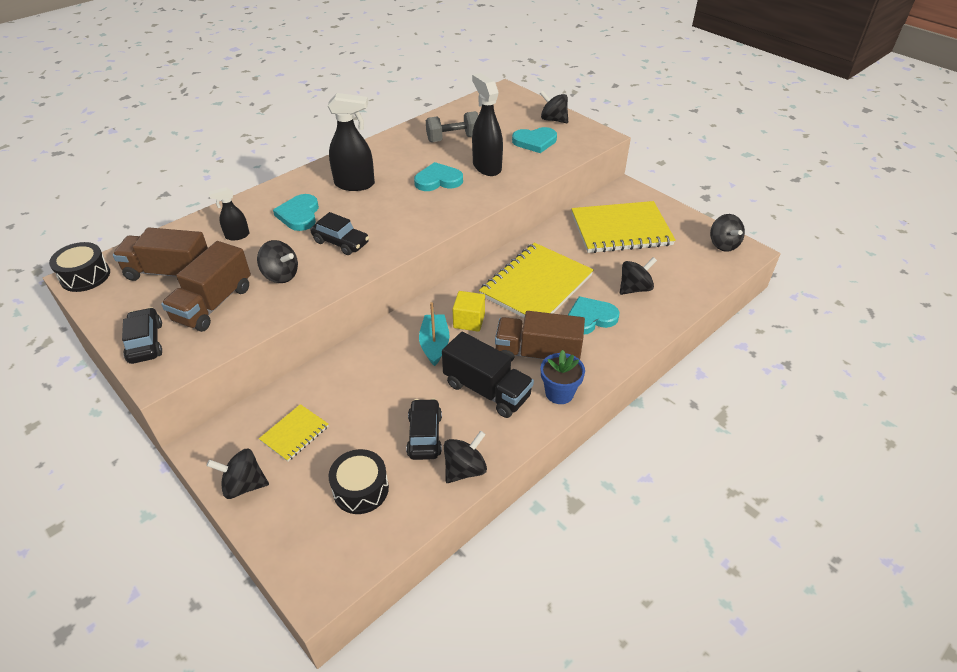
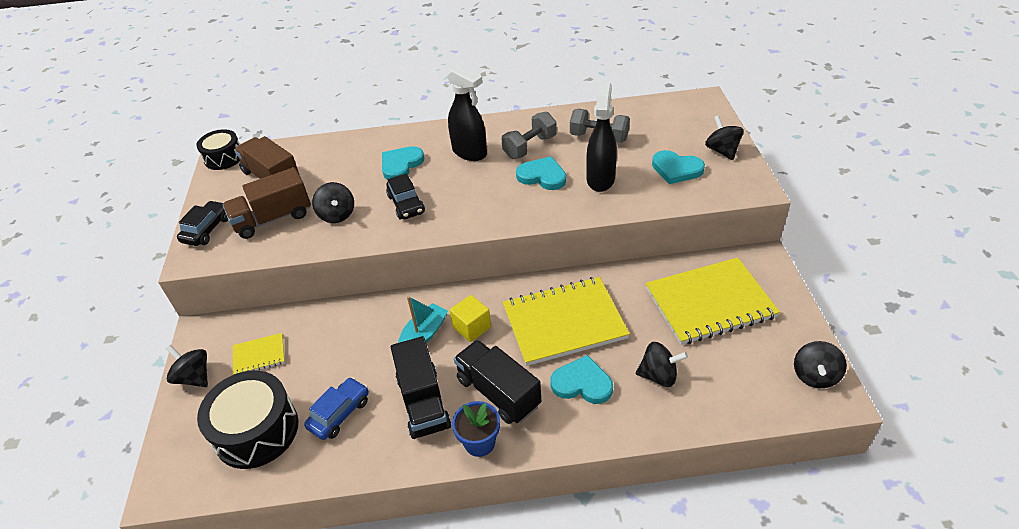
camera: 40 degrees right, 0 degrees up
(237, 236) = (341, 165): black spray bottle -> none
(361, 489) = (256, 430): black drum -> black drum, size x1.62
(403, 163) = (529, 147): none -> grey dumbbell
(424, 435) = (339, 413): black car -> blue car
(465, 469) = (339, 464): black spinning top -> none
(537, 354) = (498, 392): brown truck -> black truck
(621, 230) = (709, 303): yellow notebook -> yellow notebook turned 45 degrees counterclockwise

